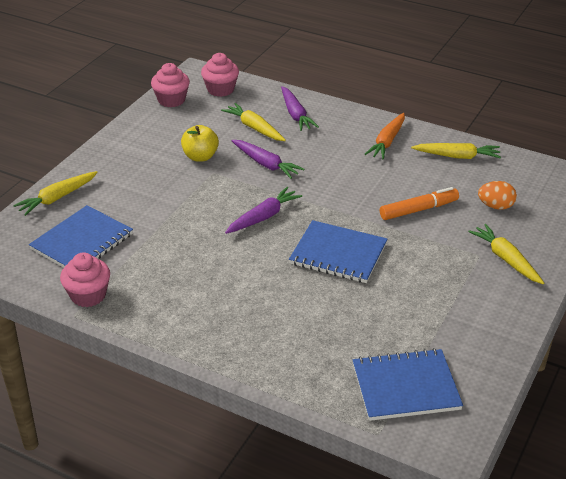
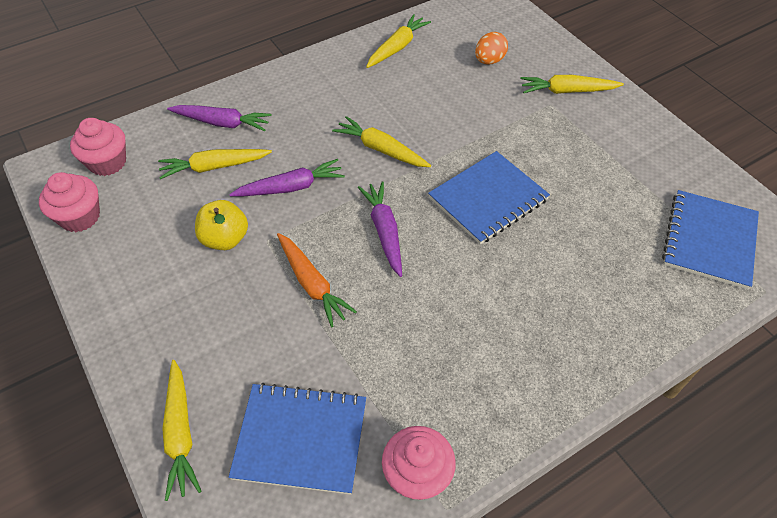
camera: 60 degrees left, 15 degrees up
(82, 242) = (301, 439): blue notebook -> blue notebook turned 60 degrees counterclockwise
(339, 188) = (381, 149): none -> yellow carrot
(387, 142) = (333, 80): orange carrot -> orange carrot (312, 284)
(418, 210) = (458, 110): orange marker -> none

